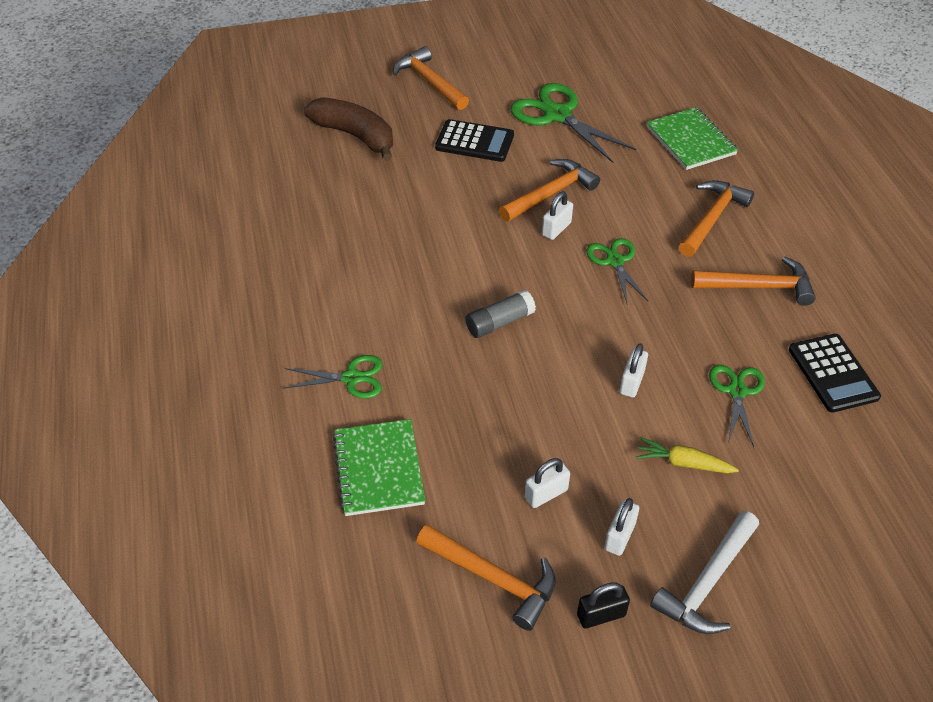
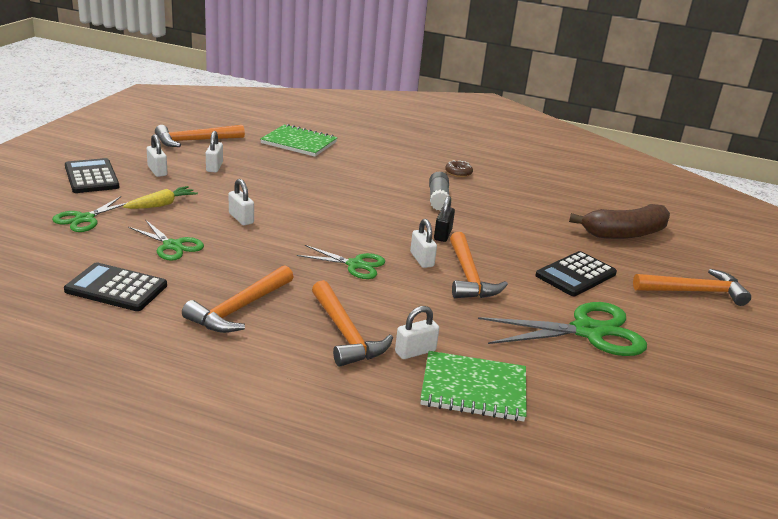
camera: 120 degrees right, 20 degrees down
(321, 286) = (458, 173): none -> brown donut
(351, 378) = (370, 156): green scissors -> green scissors (84, 219)
(499, 322) = (354, 204): grey glue stick -> grey glue stick (438, 199)
(601, 615) = (131, 151): black padlock -> black padlock (442, 235)
(687, 179) = (415, 351): none -> white padlock
(707, 583) = (91, 177): white hammer -> black calculator

